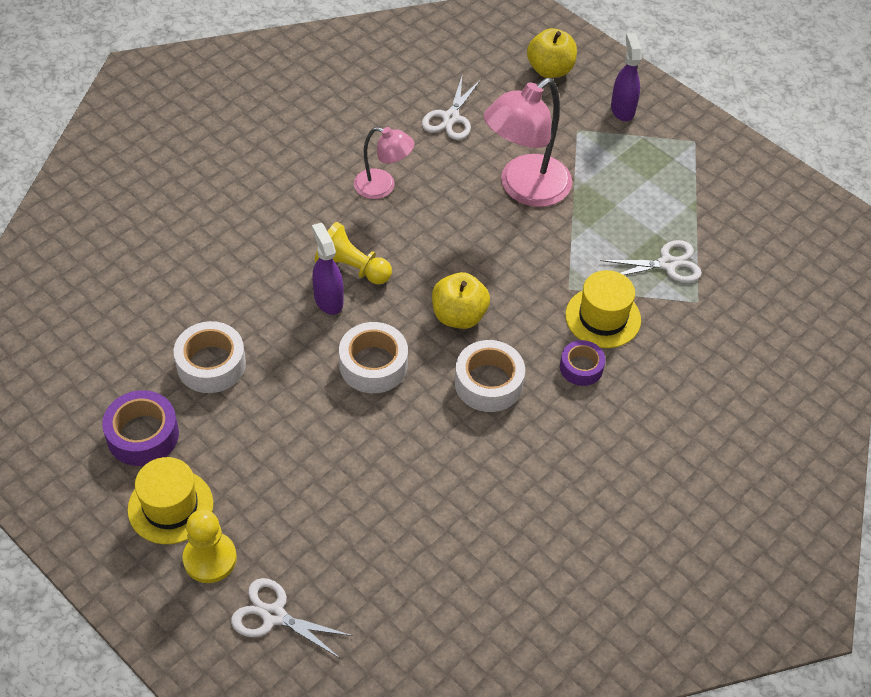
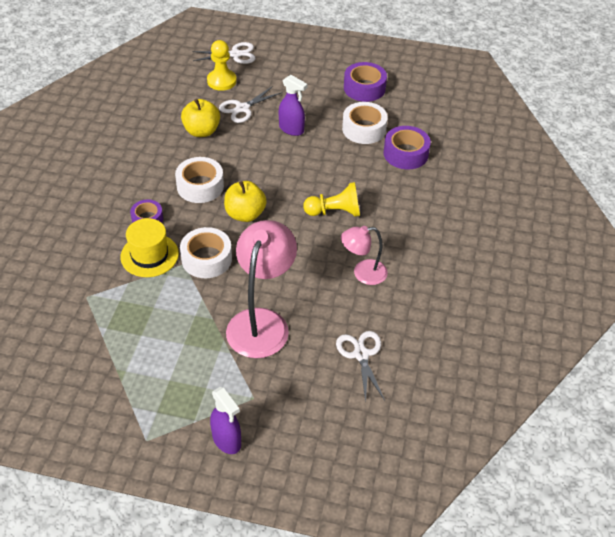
camera: 150 degrees right, 5 degrees down
(170, 506) = (321, 69): yellow hat -> none
(196, 301) = (406, 154): none -> purple tape
(210, 559) = (283, 60): yellow pawn -> yellow pawn (221, 81)
(328, 300) = (332, 188): purple spray bottle -> purple spray bottle (291, 129)
(373, 365) = (275, 166): white tape -> white tape (206, 259)
(550, 70) = (316, 450): yellow apple -> yellow apple (201, 131)
(667, 264) = (121, 314): white scissors -> white scissors (242, 108)

